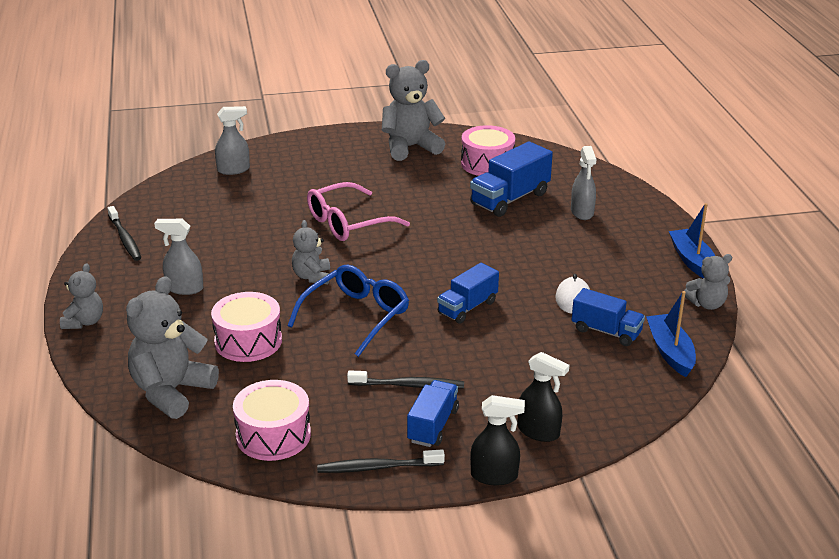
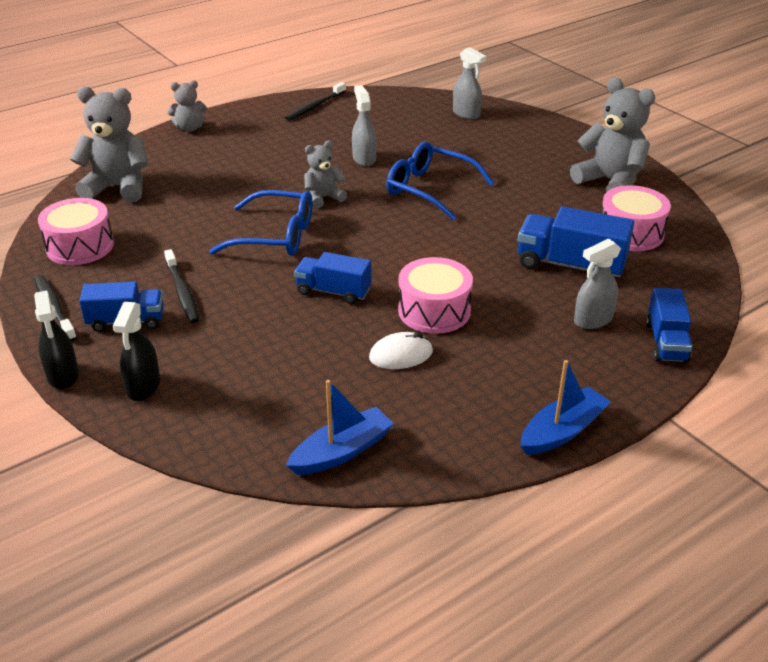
camera: 65 degrees right, 5 degrees up
(184, 288) = (262, 150): grey spray bottle -> grey spray bottle (364, 159)
(248, 341) = (204, 198): pink drum -> pink drum (434, 311)
(348, 223) = (430, 189): pink glasses -> blue glasses
(606, 331) = (351, 393): blue truck -> blue truck (666, 342)
(706, 304) = (469, 463): grey teddy bear -> none

